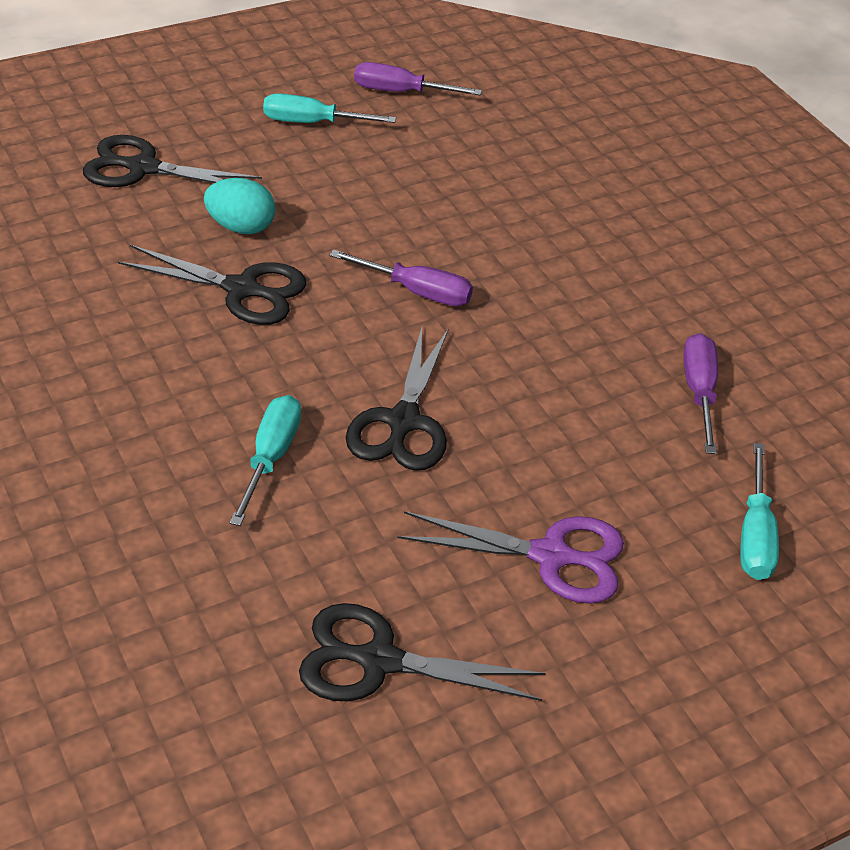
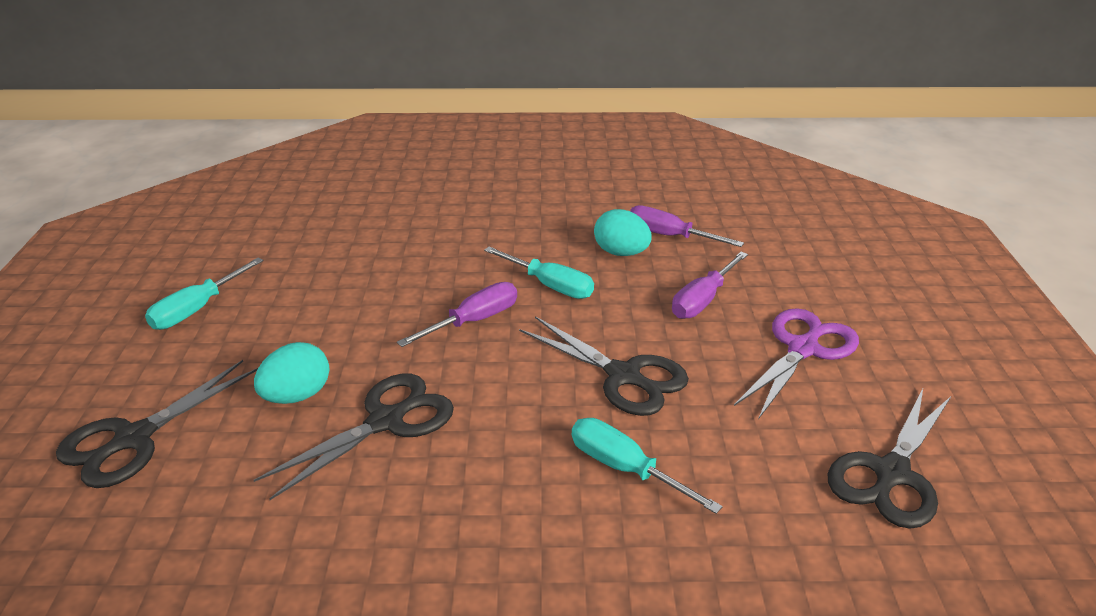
camera: 60 degrees left, 10 degrees down
(401, 92) = (215, 251): purple screwdriver -> purple screwdriver (703, 300)
(627, 361) = (621, 253): none -> turquoise egg
(755, 534) = (811, 260): turquoise screwdriver -> turquoise screwdriver (549, 285)

